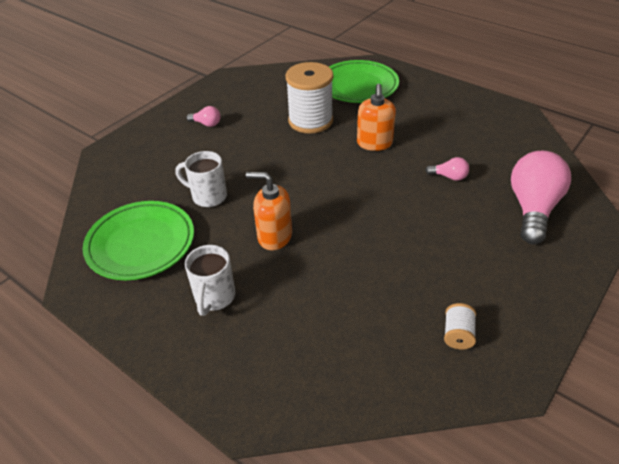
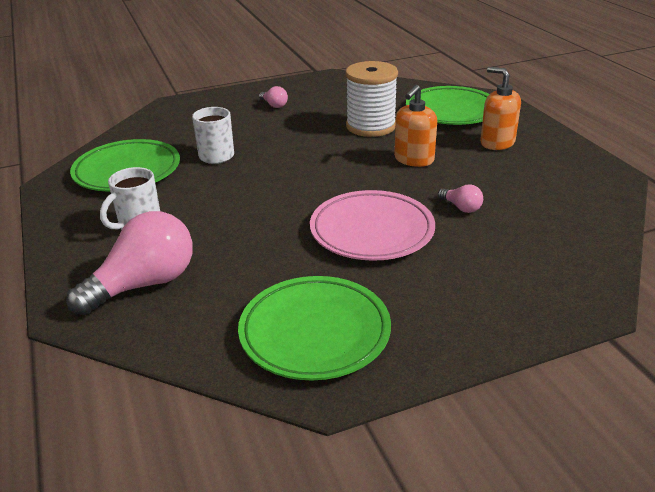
camera: 30 degrees right, 10 degrees down
(274, 236) = (236, 200): orange soap dispenser -> orange soap dispenser (497, 143)
(408, 224) = (372, 231): none -> pink plate
(457, 334) = (315, 333): white spool -> green plate
(532, 209) = (526, 263): pink light bulb -> pink light bulb (144, 284)

